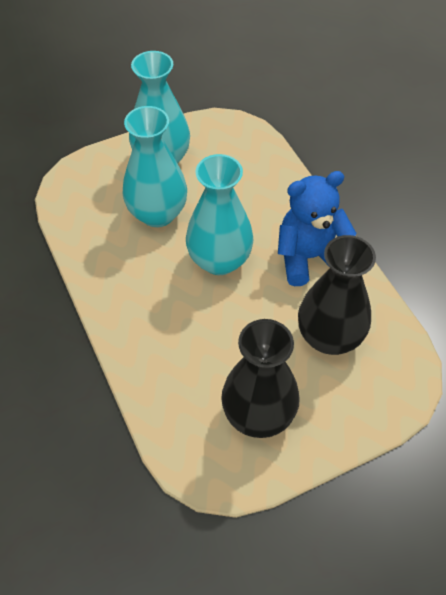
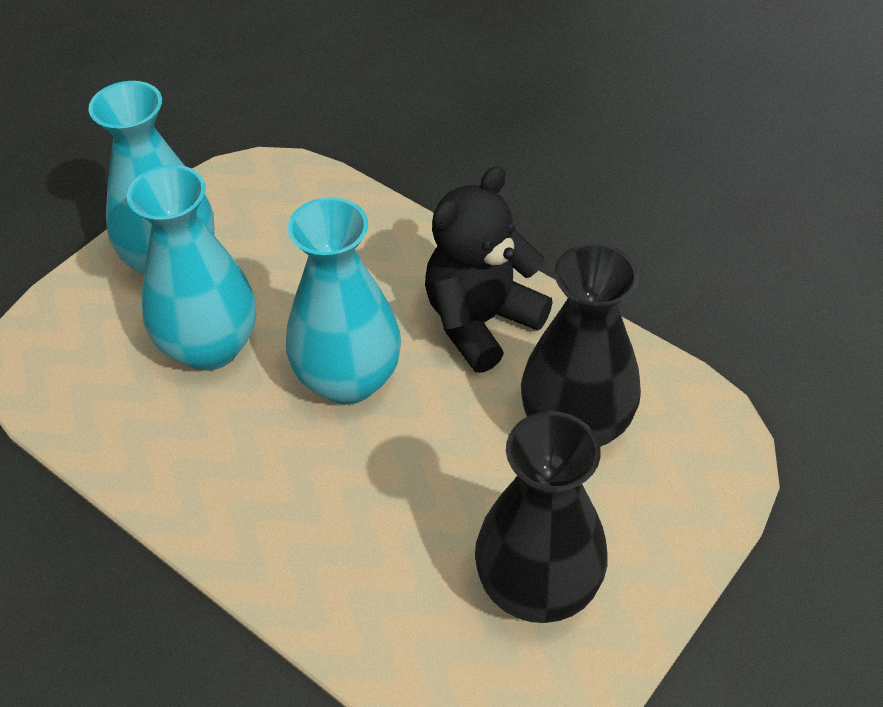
camera: 25 degrees left, 5 degrees down
(309, 257) = (480, 321): blue teddy bear -> black teddy bear

